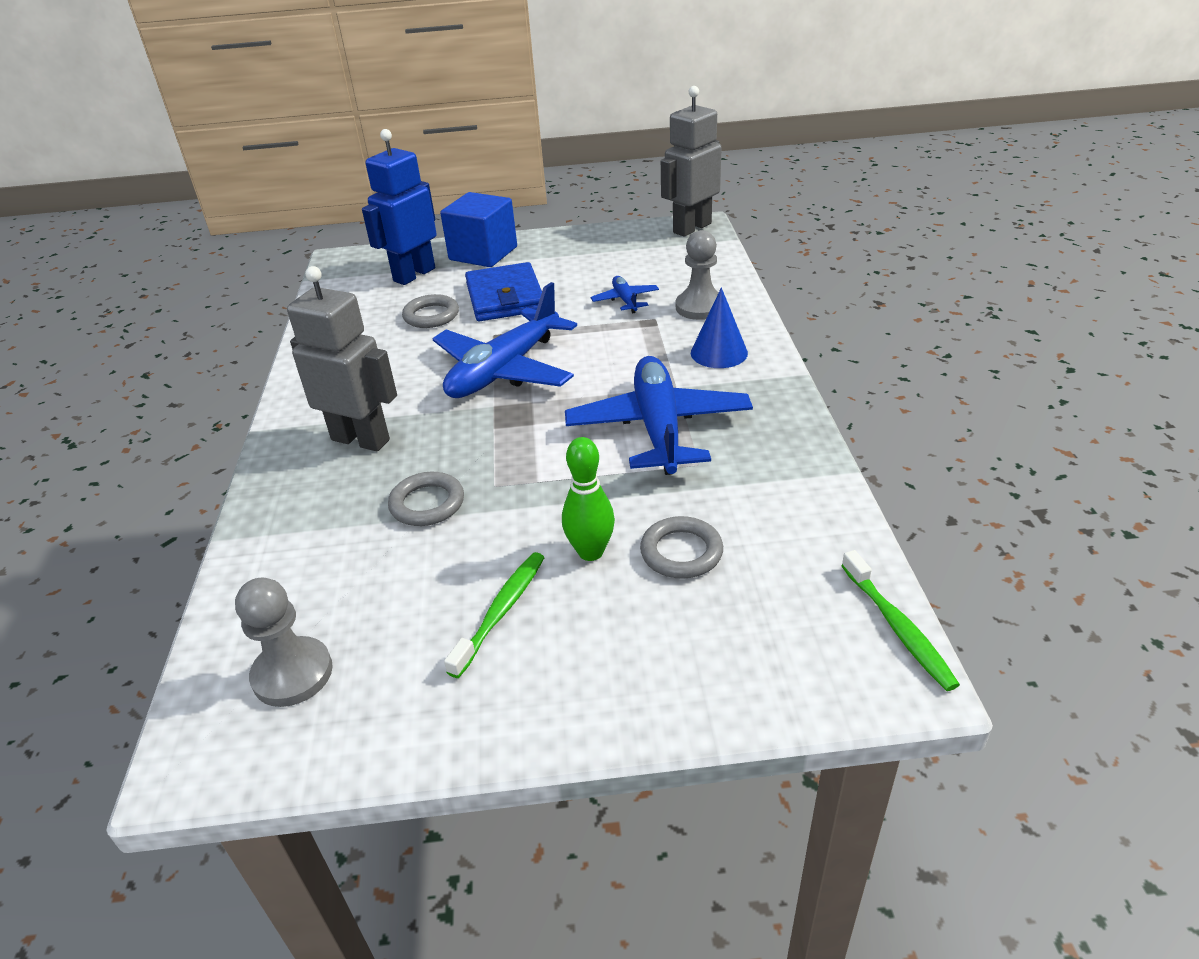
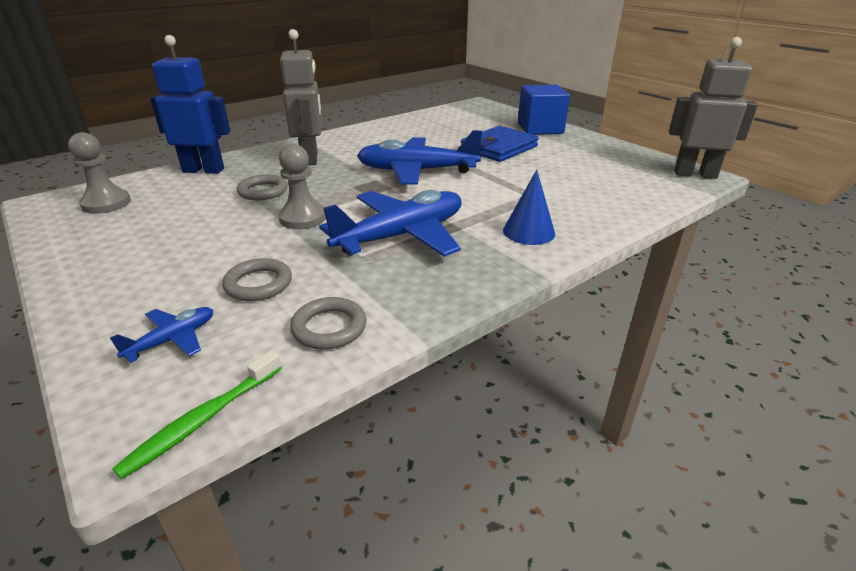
camera: 55 degrees right, 5 degrees down
(414, 275) = (488, 121): blue robot -> blue robot (203, 170)
(431, 315) = (451, 137): grey ring -> grey ring (329, 327)
(501, 611) = (171, 240): green toothbrush -> none
(590, 552) = (242, 251): green bowling pin -> none
(625, 300) = (550, 181): blue plane -> blue plane (172, 340)
(700, 307) = (583, 208): grey pawn -> grey pawn (303, 218)

